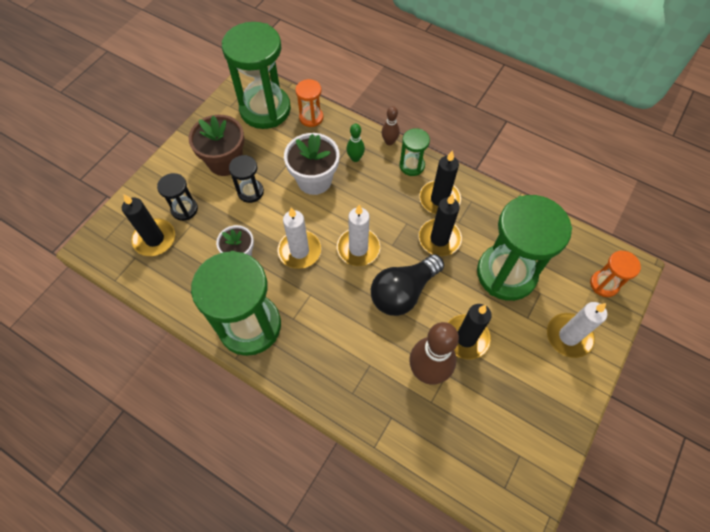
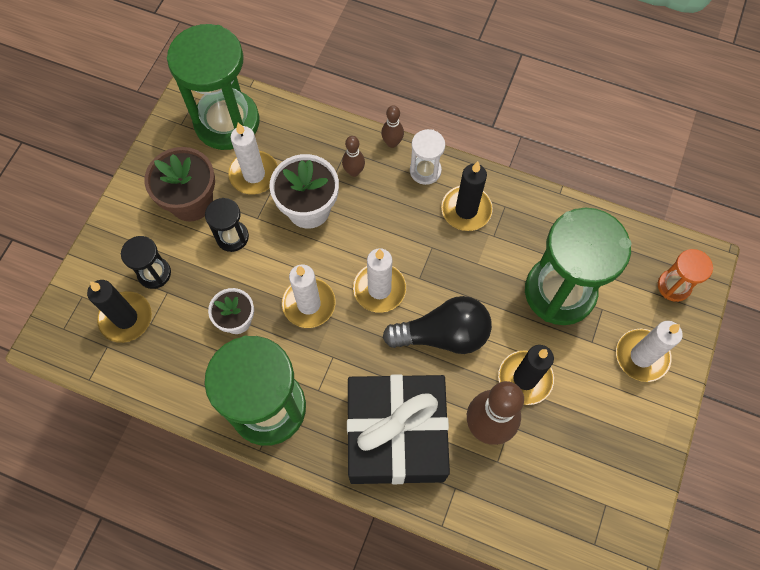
camera: 10 degrees left, 5 degrees up
(277, 149) = (254, 174): none -> white candle
(311, 117) = (288, 125): orange hourglass -> none
(349, 365) = (396, 435): none -> black gift
(355, 158) = (354, 171): green bowling pin -> brown bowling pin
(403, 292) = (443, 335): black light bulb -> black light bulb turned 135 degrees counterclockwise
(412, 166) = (425, 171): green hourglass -> white hourglass
(439, 239) = (474, 261): black candle -> none

